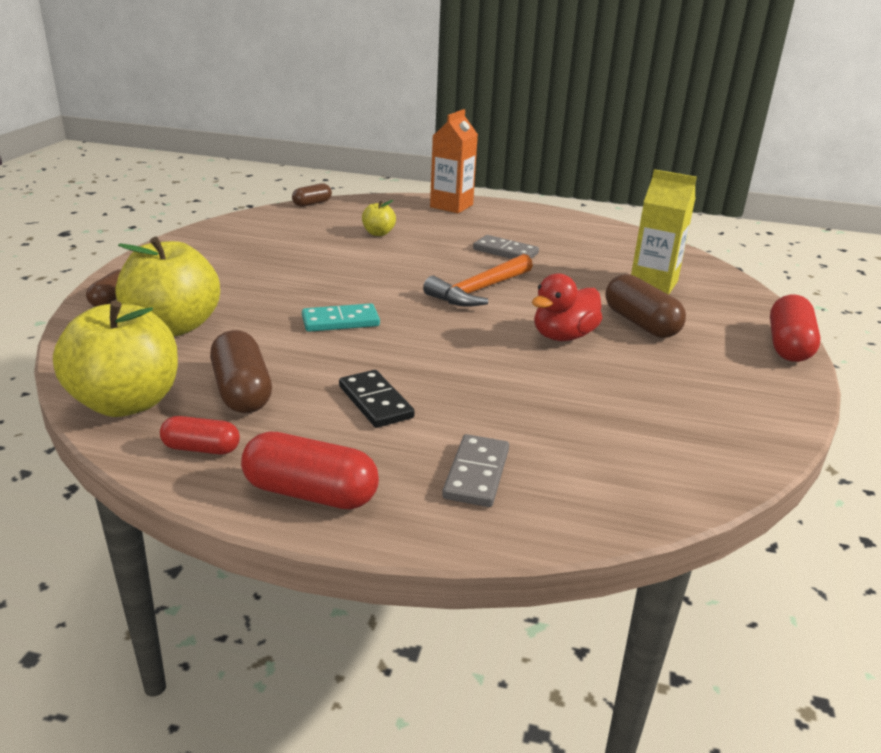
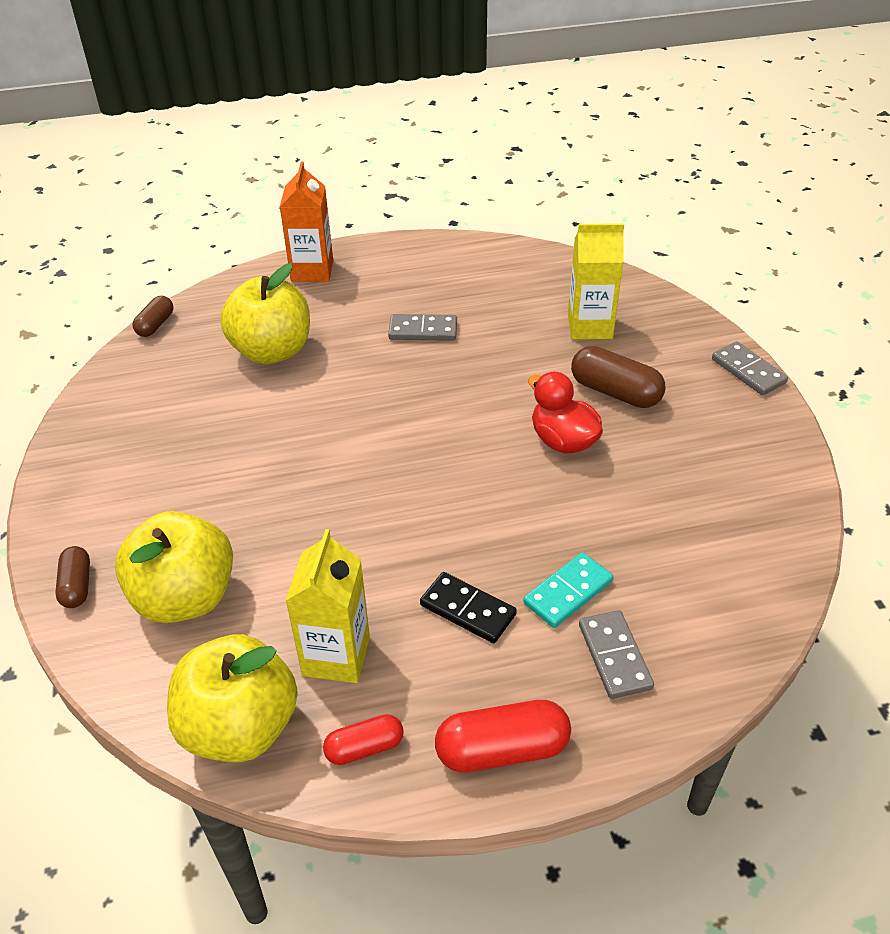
camera: 25 degrees left, 15 degrees up
(242, 391) = (336, 656): brown capsule -> yellow carton
(340, 321) = (347, 512): turquoise domino -> turquoise domino (568, 592)
(378, 233) = (272, 351): yellow apple -> yellow apple, size x2.16
(479, 290) = (442, 405): orange hammer -> none
(563, 336) = (563, 441): red duck -> red duck turned 120 degrees clockwise
(788, 346) = (748, 371): red capsule -> grey domino

